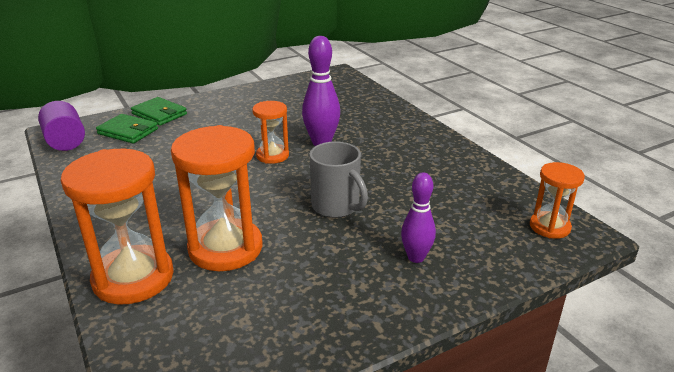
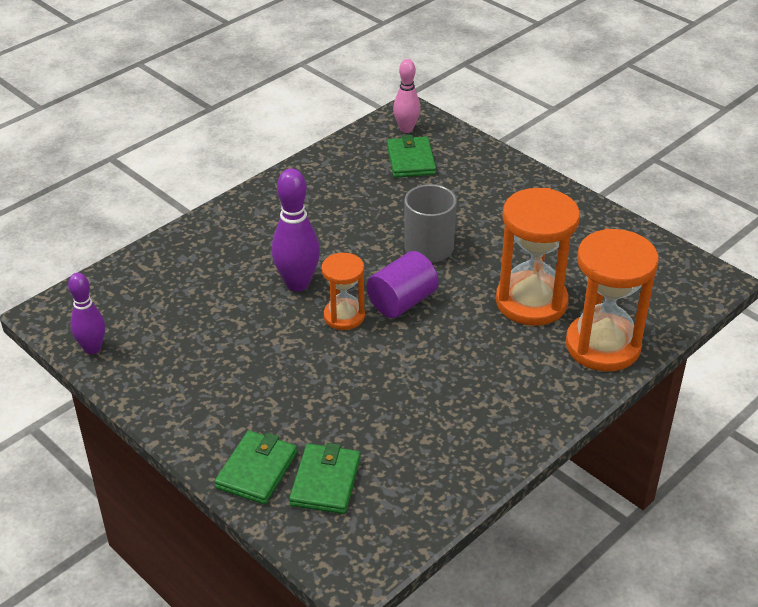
camera: 105 degrees left, 10 degrees up
(65, 141) = (379, 541): purple cylinder -> purple cylinder (402, 302)
(416, 257) = (485, 192): purple bowling pin -> purple bowling pin (92, 348)
(486, 219) = (410, 160): none -> green wallet
(549, 227) = (406, 129): orange hourglass -> pink bowling pin

